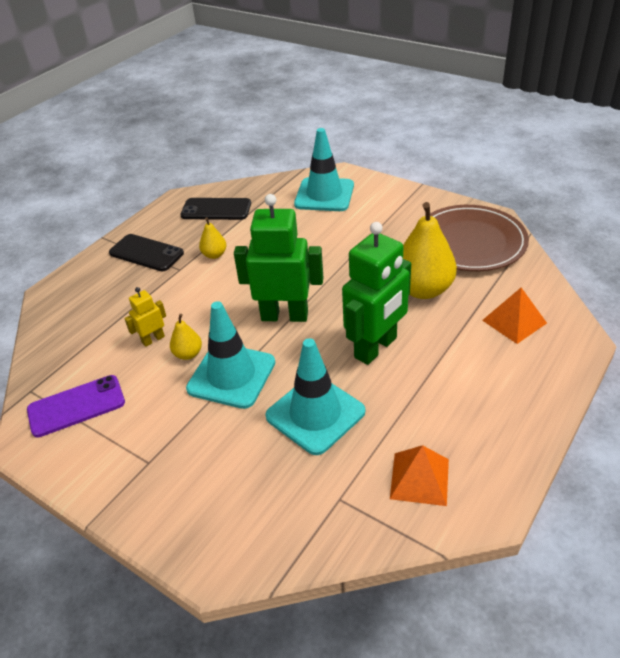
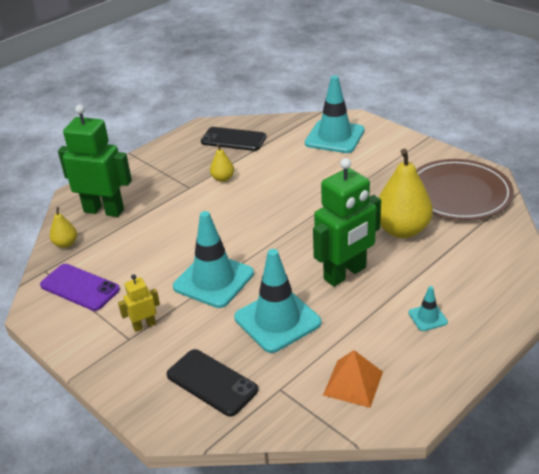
camera: 10 degrees right, 5 degrees down
(76, 406) = (80, 287): purple phone -> purple phone turned 45 degrees clockwise
(146, 253) = (164, 170): black phone -> black phone (212, 382)
(153, 339) = (154, 243): yellow robot -> yellow robot (144, 325)
(188, 354) = (181, 258): yellow pear -> yellow pear (66, 244)
(284, 315) = (271, 237): green robot -> green robot (104, 210)
(478, 387) = (427, 317): none -> turquoise traffic cone
(514, 321) = (478, 267): orange pyramid -> none

